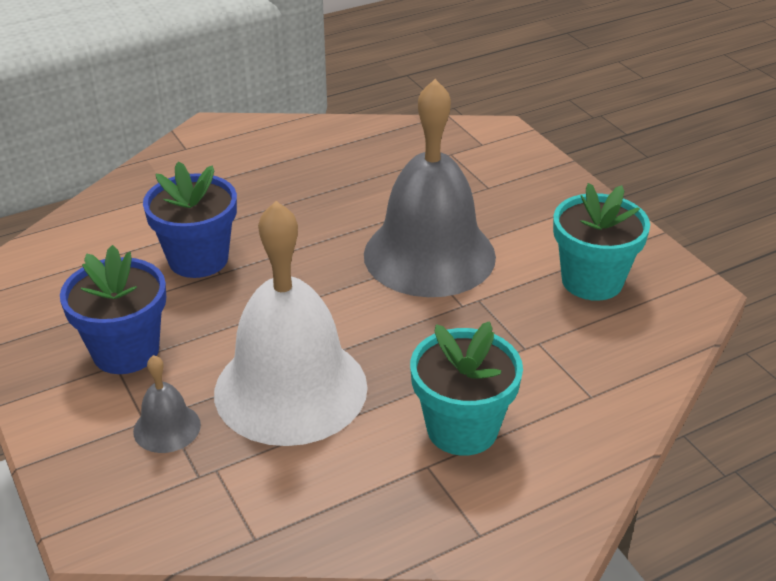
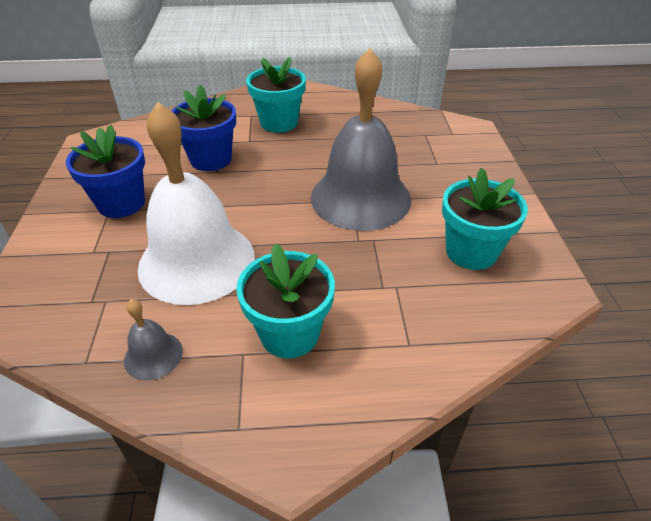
camera: 25 degrees right, 5 degrees up
(167, 428) = (101, 261): grey bell -> grey bell (153, 355)
(250, 185) = (279, 123): none -> turquoise flower pot

